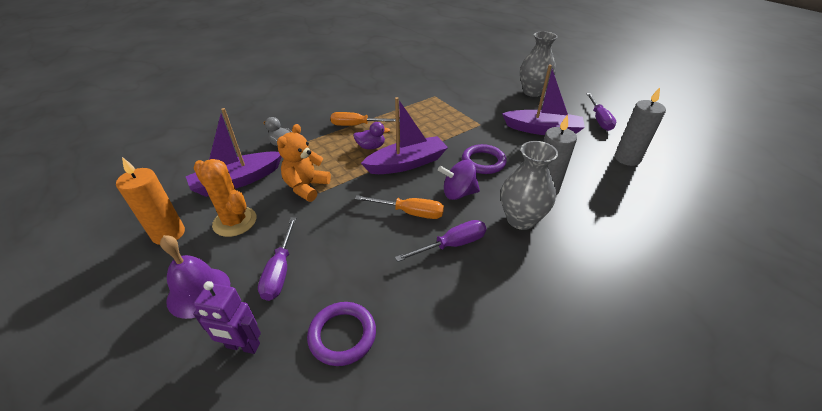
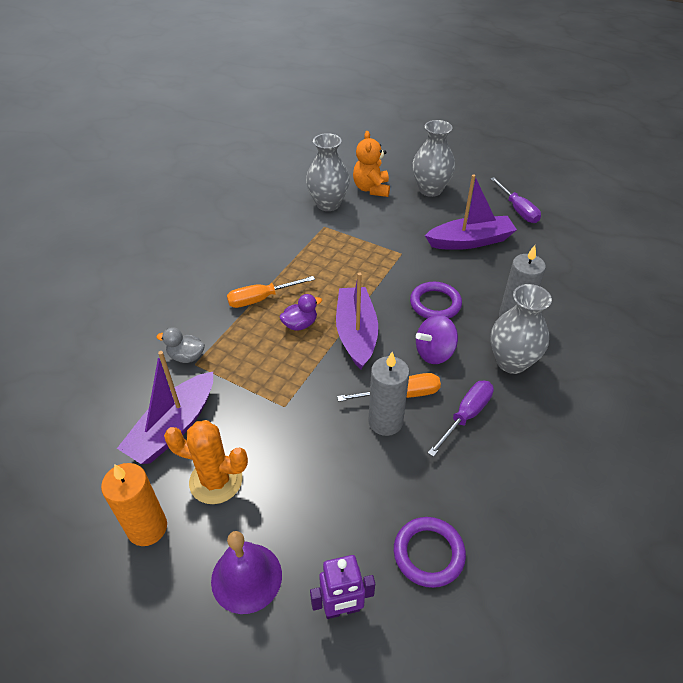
camera: 25 degrees left, 5 degrees up
(280, 271) = (316, 516): purple screwdriver -> none
(306, 187) = (265, 405): orange teddy bear -> orange teddy bear (371, 189)
(407, 163) = (356, 333): purple boat -> purple boat turned 45 degrees counterclockwise
(447, 84) = (328, 204): none -> grey vase
(627, 158) = (568, 253): grey candle -> grey candle (385, 422)

